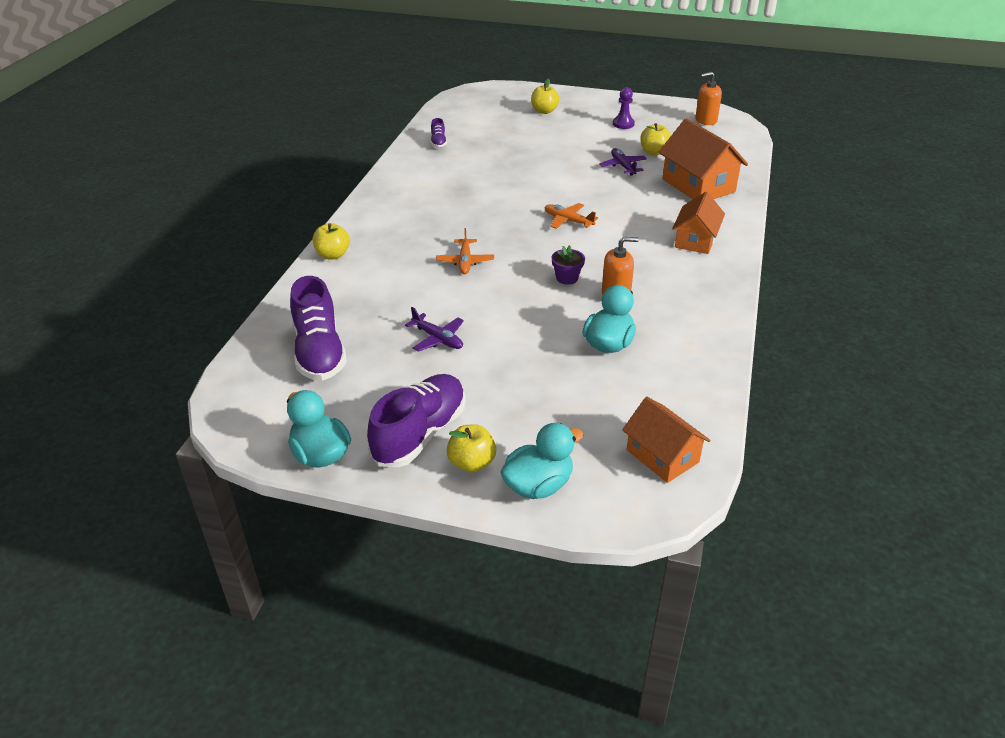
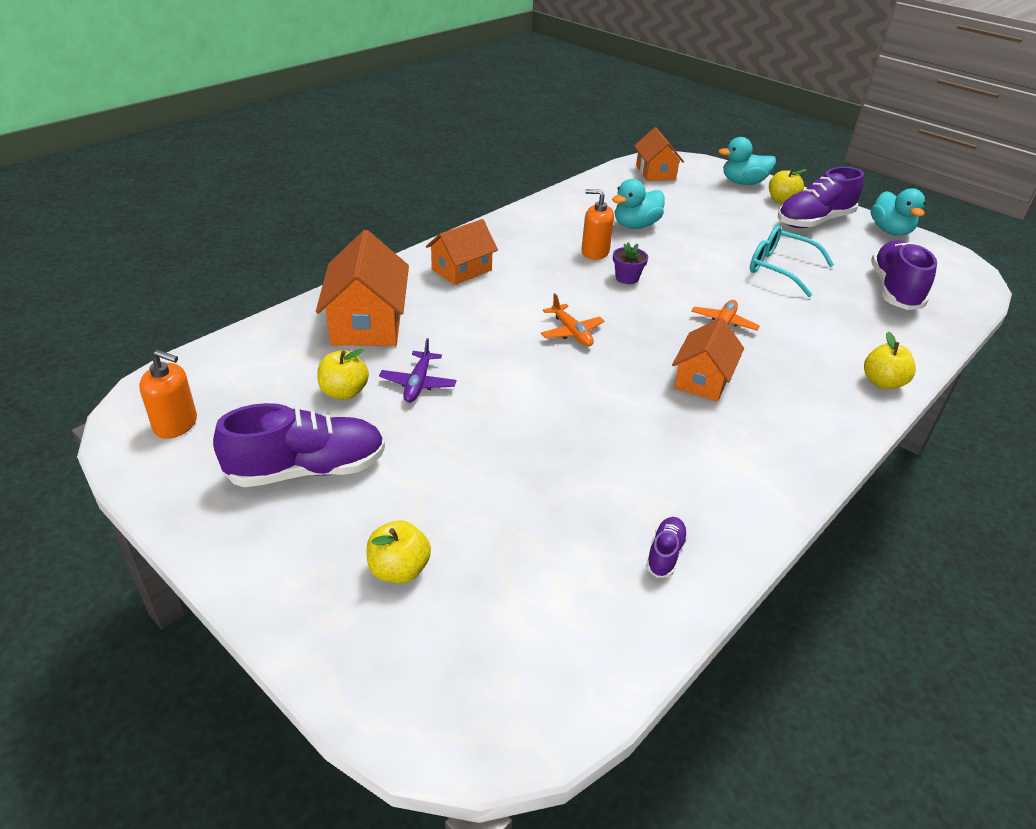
camera: 155 degrees left, 0 degrees up
(438, 339) = (780, 269): purple plane -> turquoise glasses
(460, 218) = (702, 379): none -> orange house
(623, 124) = (307, 469): purple pawn -> purple shoe

